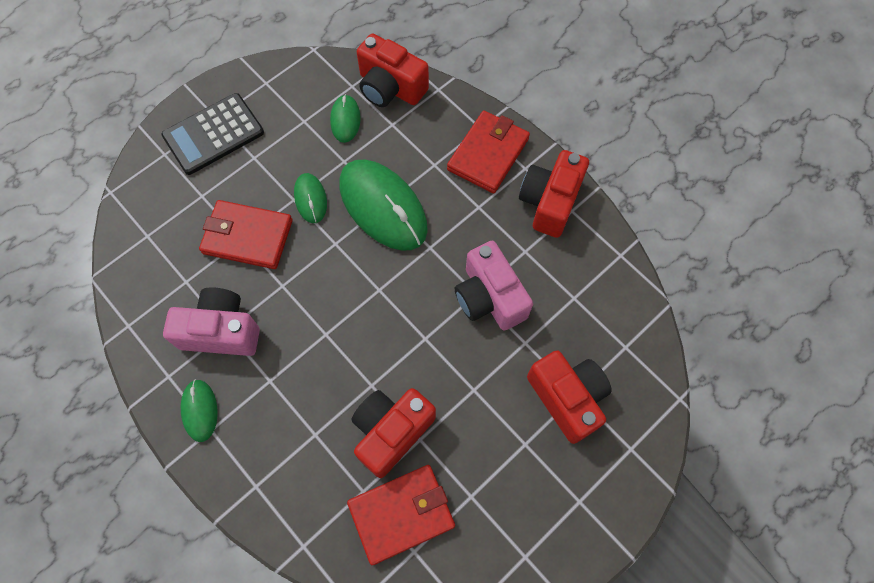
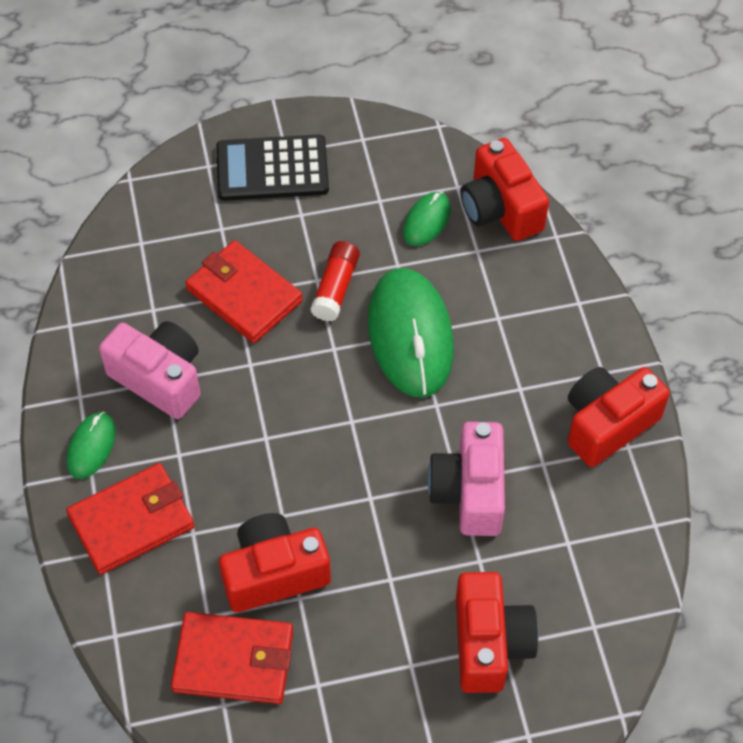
camera: 30 degrees right, 10 degrees down
(310, 199) = (335, 288): green mouse -> red glue stick
(488, 154) = (568, 336): red wallet -> red wallet (132, 521)

